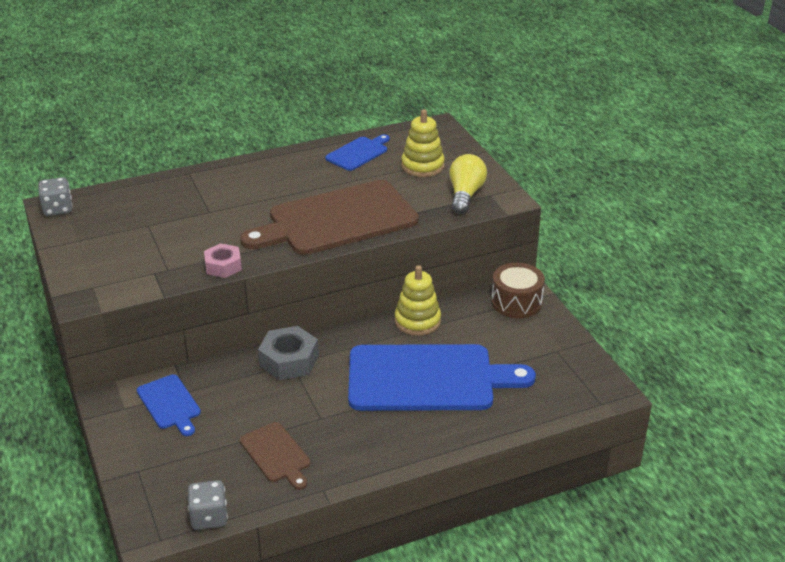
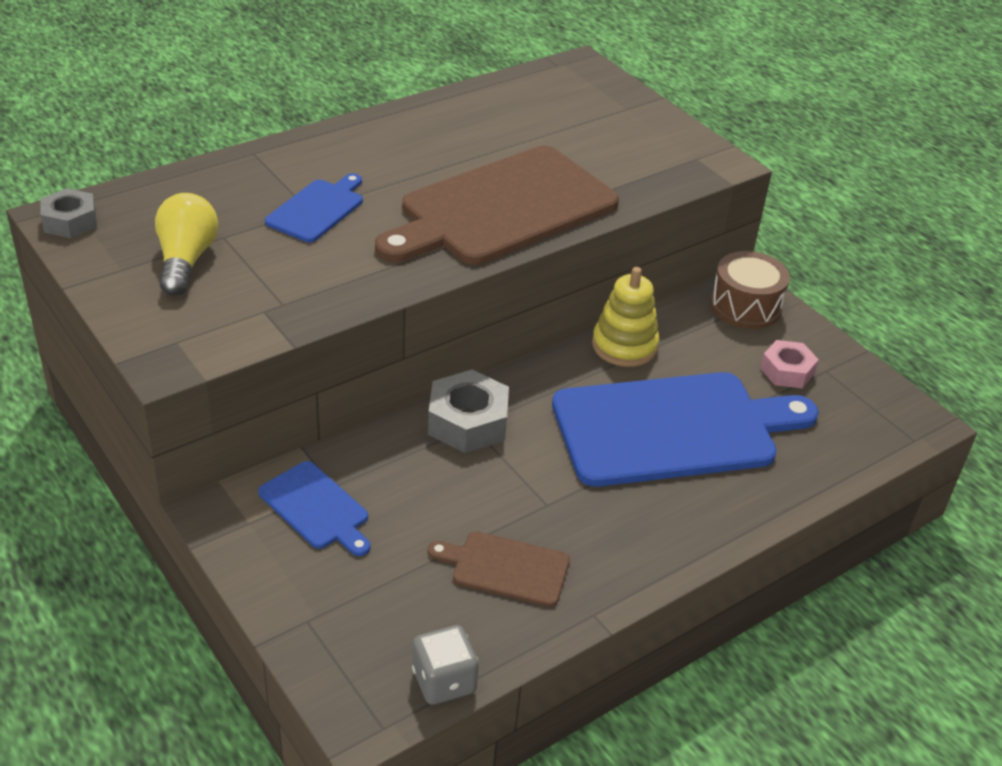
camera: 15 degrees left, 5 degrees up
(58, 209) = (70, 221): grey dice -> grey nut
(223, 266) = (365, 291): pink nut -> pink nut (787, 371)
(276, 454) = (505, 568): brown cutting board -> brown cutting board turned 150 degrees clockwise
(358, 153) = (489, 109): blue cutting board -> blue cutting board (317, 209)
(422, 166) = (587, 123): yellow stacking toy -> none
(465, 195) = (664, 160): yellow light bulb -> yellow light bulb (186, 260)

